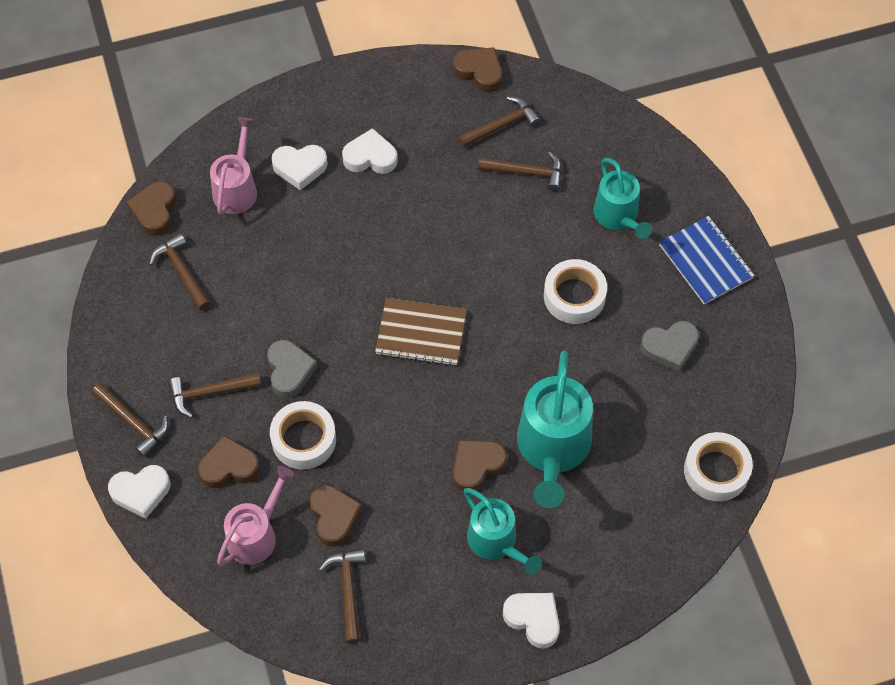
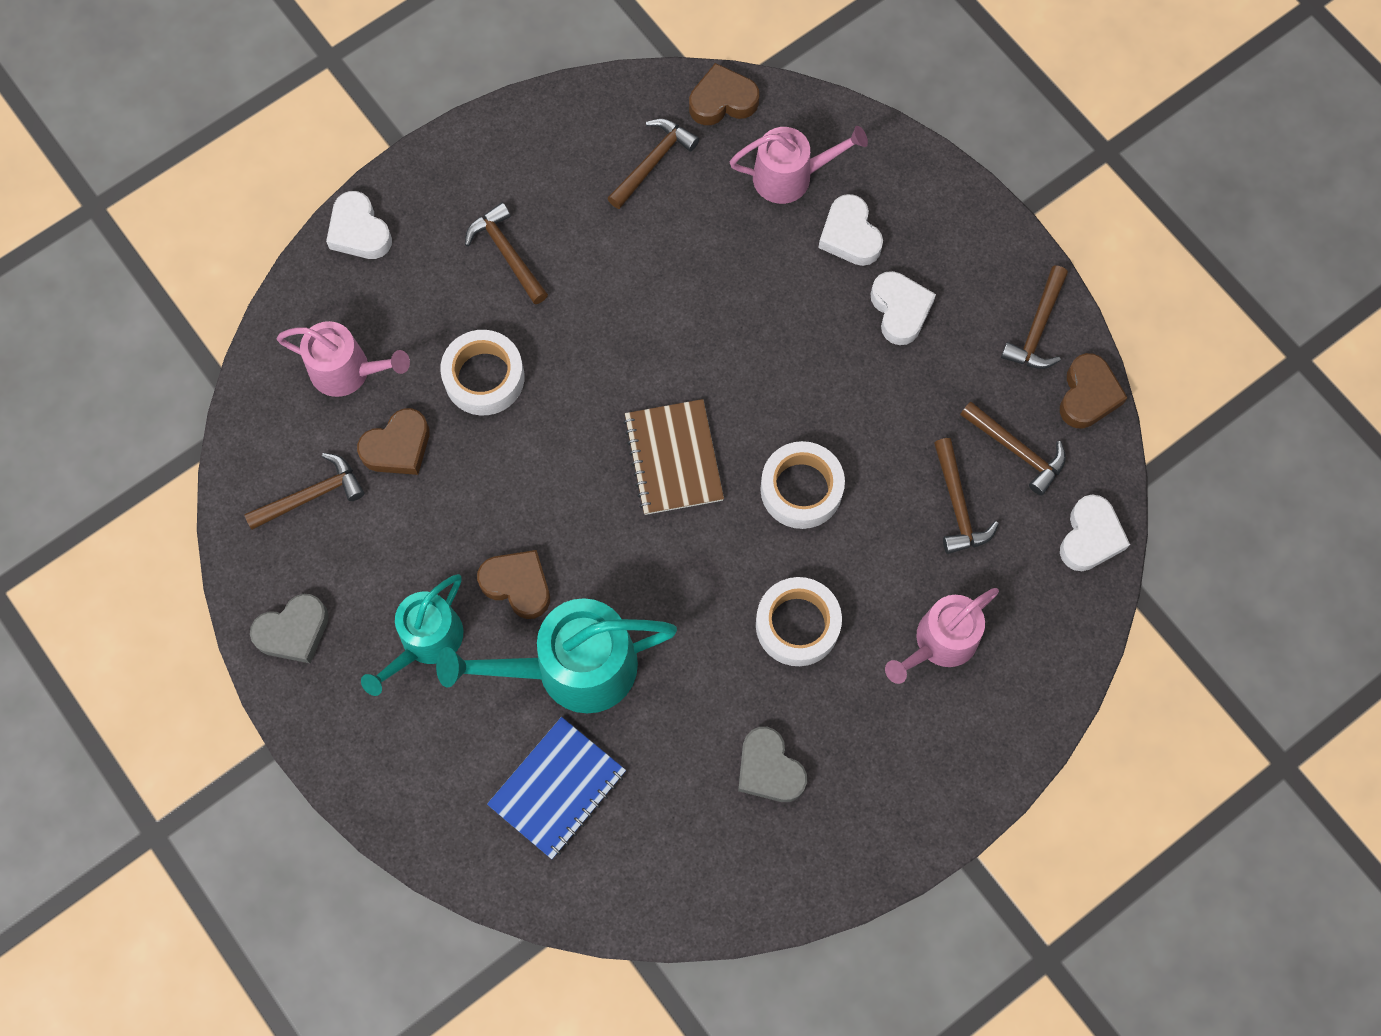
camera: 70 degrees right, 10 degrees up
(133, 423) = (441, 189): brown hammer -> brown hammer (1037, 328)
(229, 467) = (422, 310): brown heart -> none
(289, 371) = (567, 329): grey heart -> grey heart (294, 631)
(533, 619) = (341, 717): white heart -> white heart (1090, 537)
(618, 216) = (940, 642): turquoise watering can -> pink watering can
(705, 261) = (916, 777): blue notebook -> blue notebook (557, 788)
(716, 471) = (612, 881): white tape -> white tape (801, 489)

